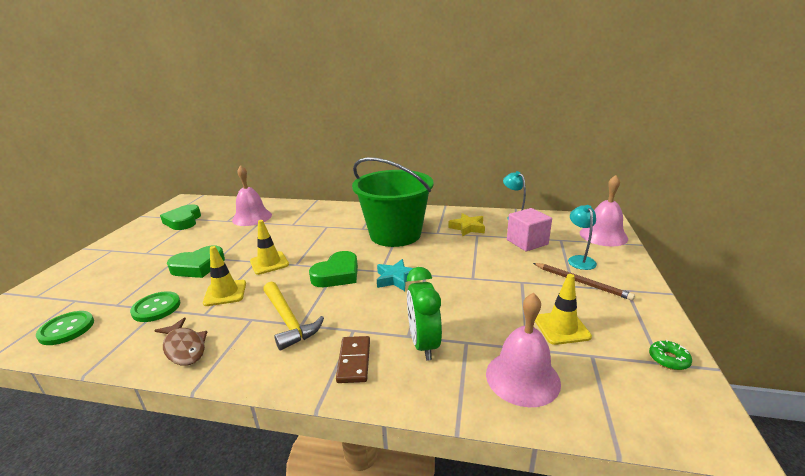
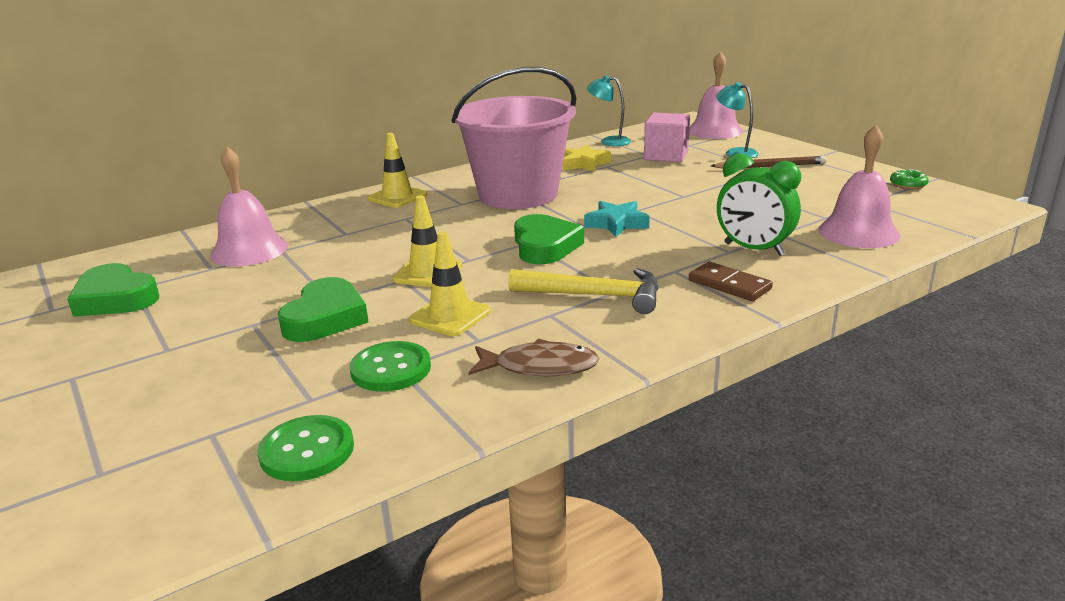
camera: 45 degrees left, 0 degrees up
(395, 234) = (518, 194): green bucket -> pink bucket
(561, 328) = (819, 197): yellow traffic cone -> yellow traffic cone (397, 197)

